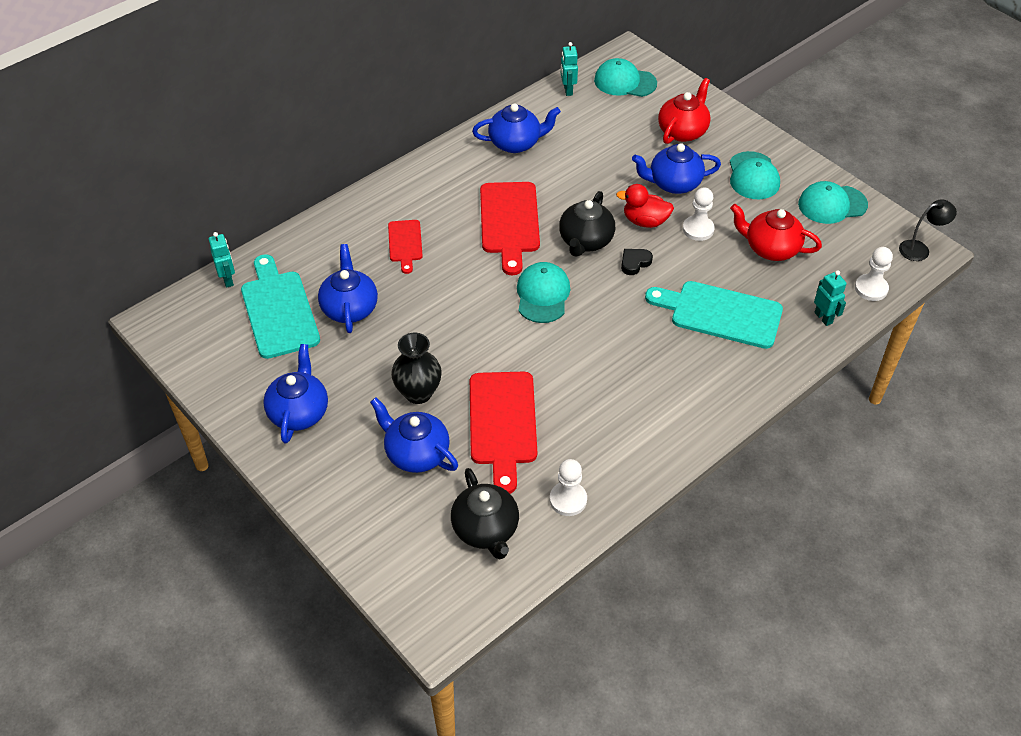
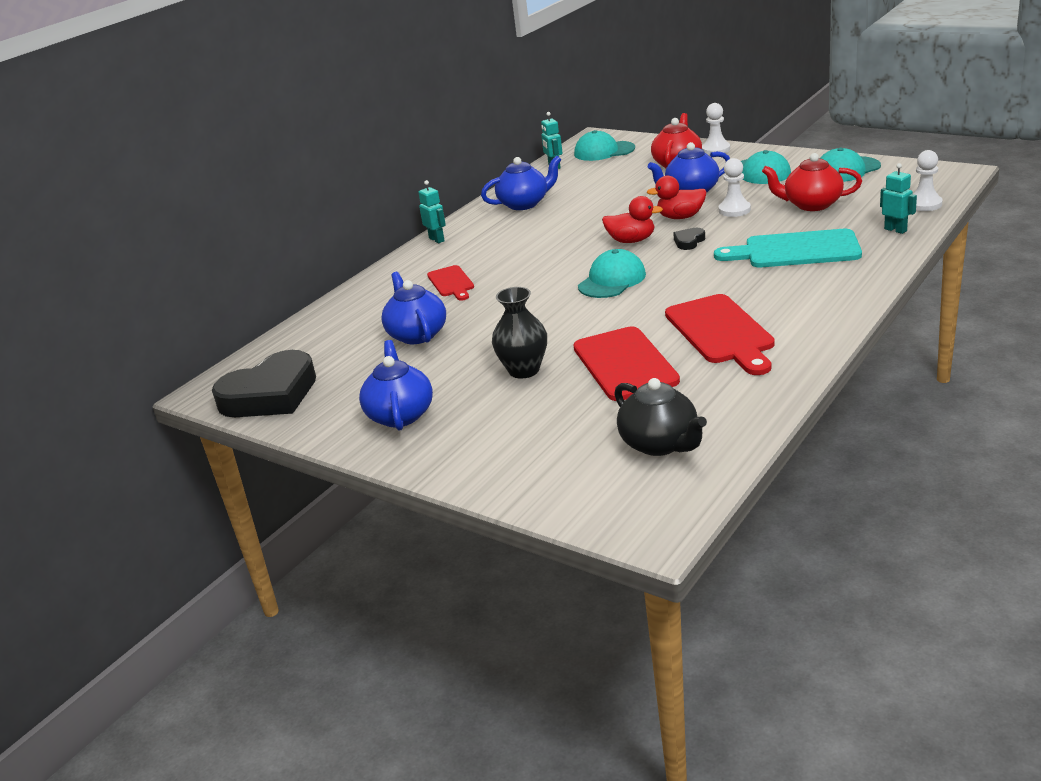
camera: 10 degrees left, 20 degrees down
(205, 344) = (270, 395): none -> black heart
(228, 280) = (275, 347): turquoise robot -> turquoise robot (437, 239)
(279, 310) = (341, 353): turquoise cutting board -> none
(416, 453) = (547, 411): blue teapot -> none
(509, 222) = (548, 247): red cutting board -> red cutting board (721, 332)
(542, 295) = (612, 280): turquoise cap -> turquoise cap turned 45 degrees clockwise
(568, 500) = (734, 401): white pawn -> white pawn (716, 149)
(585, 241) = (631, 241): black teapot -> red duck
(920, 249) = (948, 174): black lamp -> none

